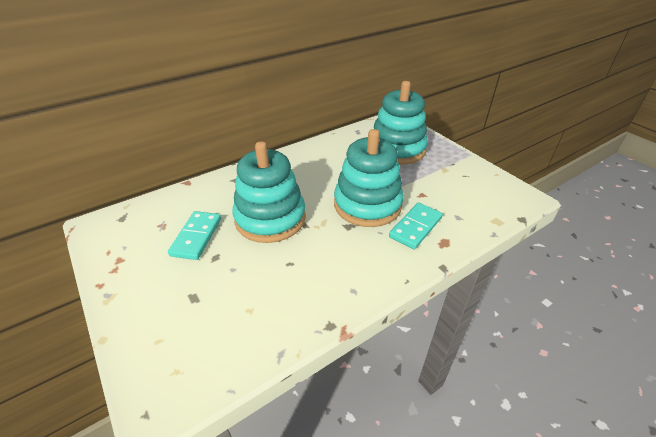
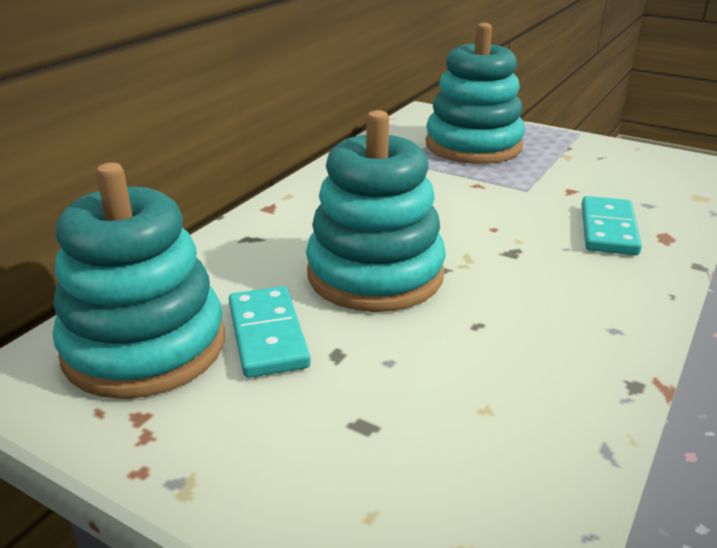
camera: 25 degrees left, 10 degrees down
(367, 205) = (509, 219): turquoise stacking toy -> turquoise stacking toy (145, 347)

